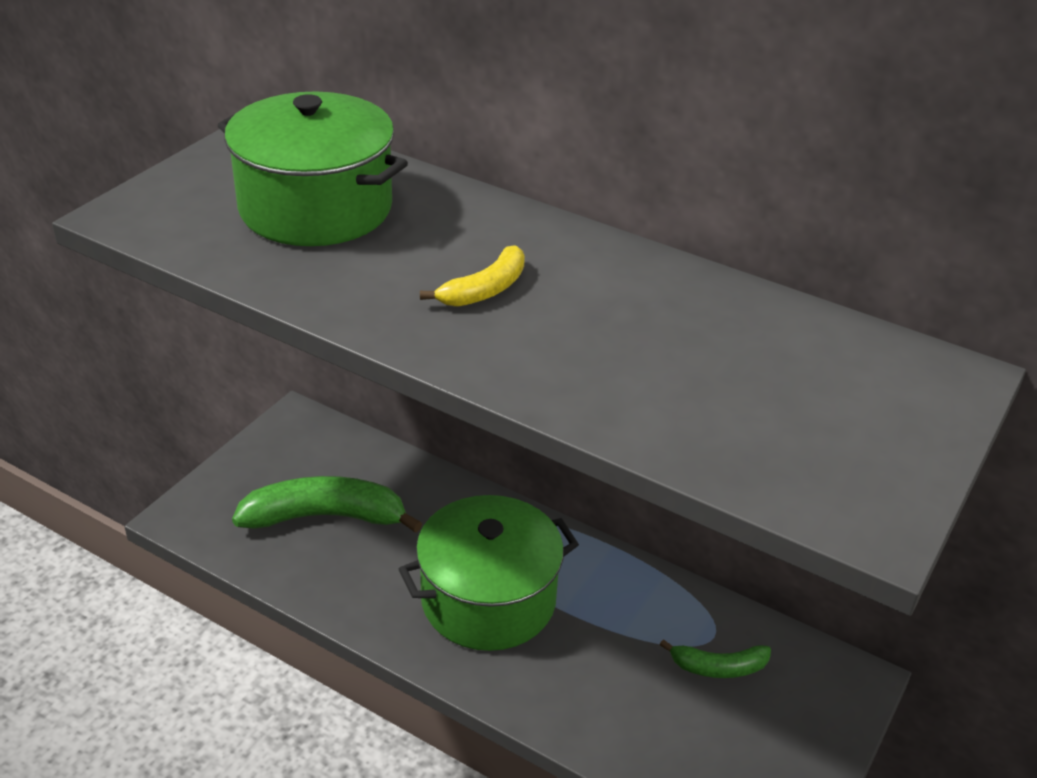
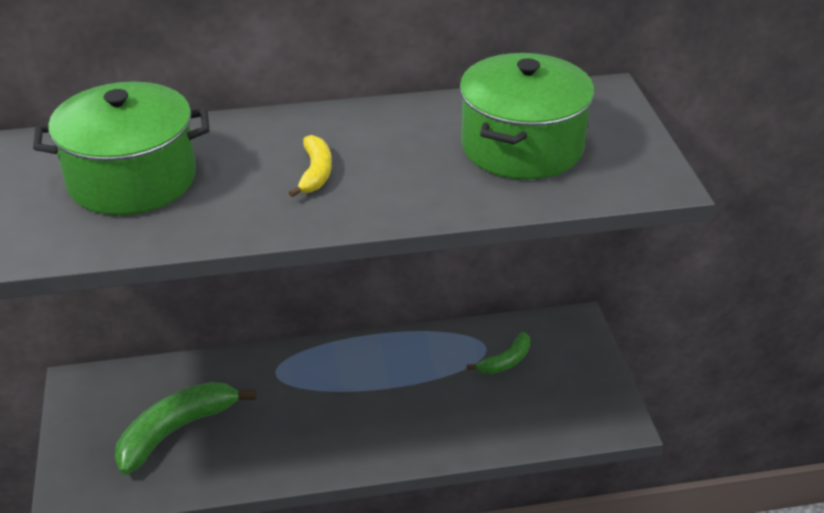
camera: 40 degrees left, 0 degrees up
(488, 600) = (340, 411): green pot -> green pot (522, 147)

